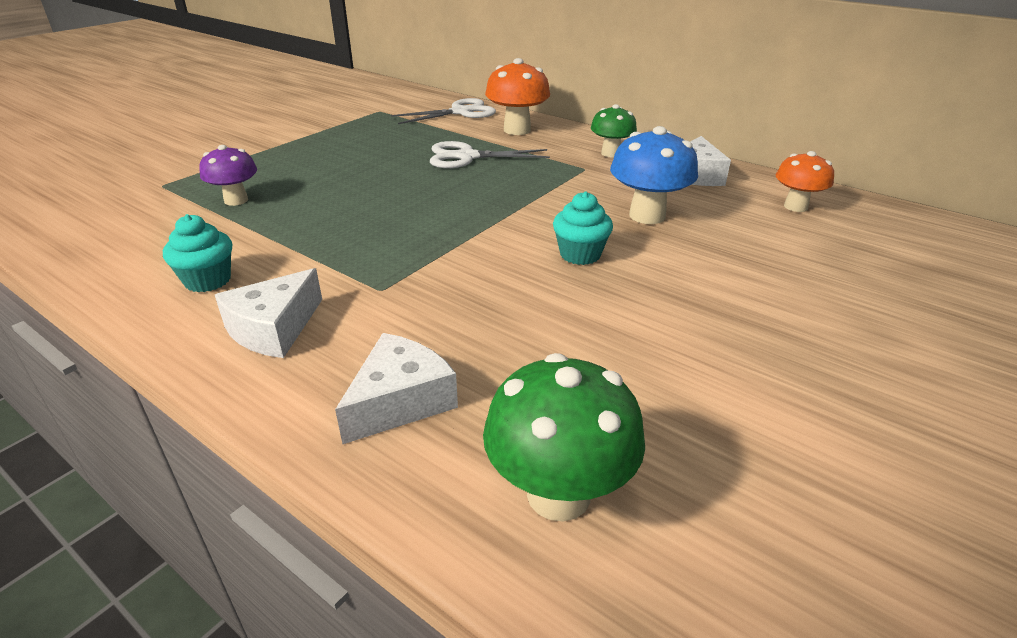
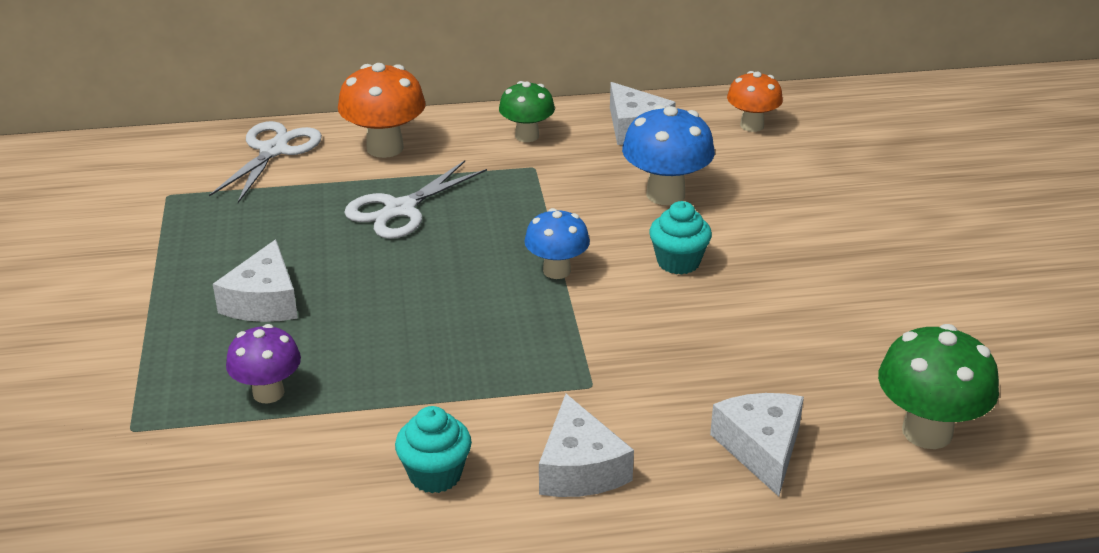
camera: 45 degrees left, 0 degrees up
(321, 164) = (264, 301): none -> white cheese
(490, 221) = (557, 271): none -> blue mushroom

